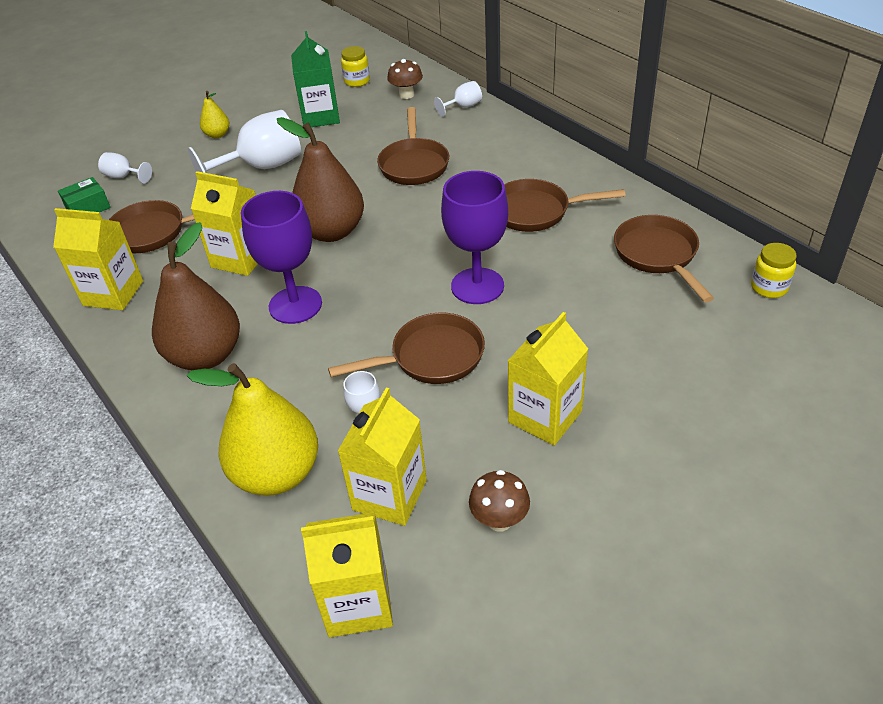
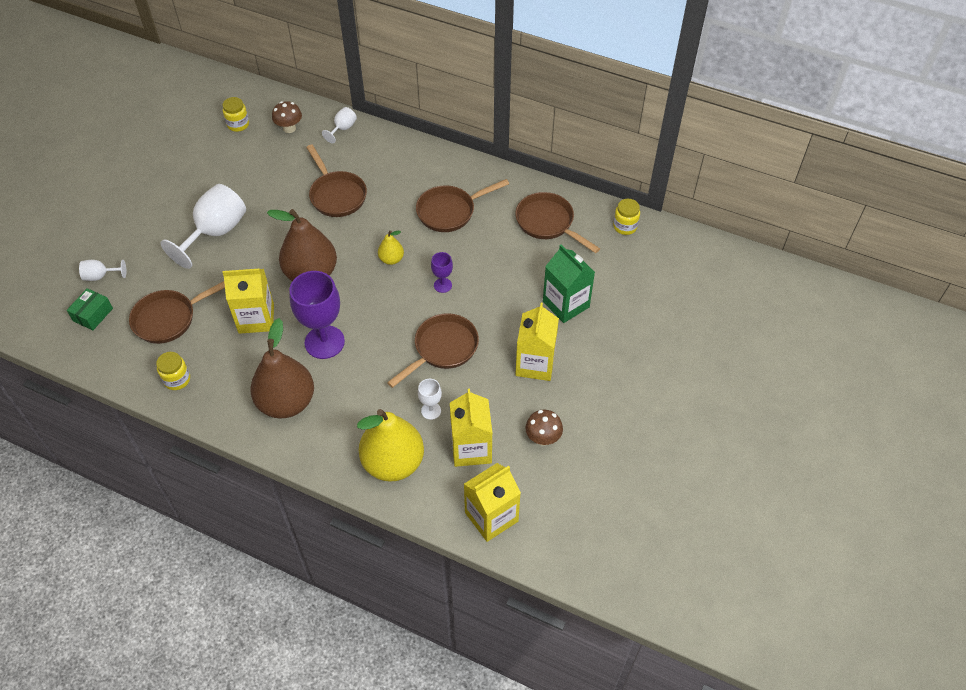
camera: 30 degrees left, 10 degrees up
(113, 293) = (177, 379): yellow carton -> yellow jar
(217, 135) = (153, 212): yellow pear -> yellow pear (391, 259)
(320, 116) = (231, 169): green carton -> green carton (566, 304)
(477, 286) = (442, 285): purple goblet -> purple goblet, size x0.48

